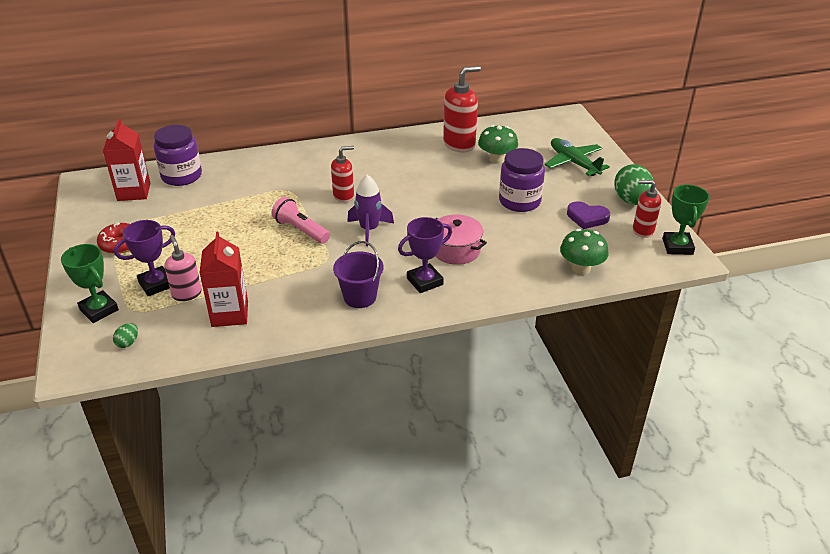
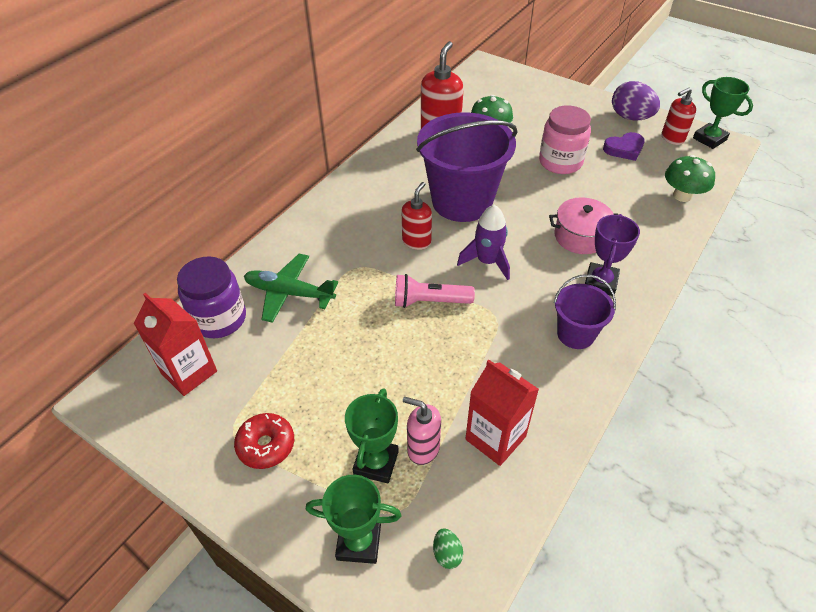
camera: 40 degrees left, 10 degrees up
(156, 284) = (376, 463): purple trophy -> green trophy
(408, 189) = (462, 201): none -> purple bucket
(519, 201) = (560, 162): purple jar -> pink jar
(574, 163) = (548, 105): green plane -> green plane (289, 293)
(631, 201) = (630, 117): green egg -> purple egg

